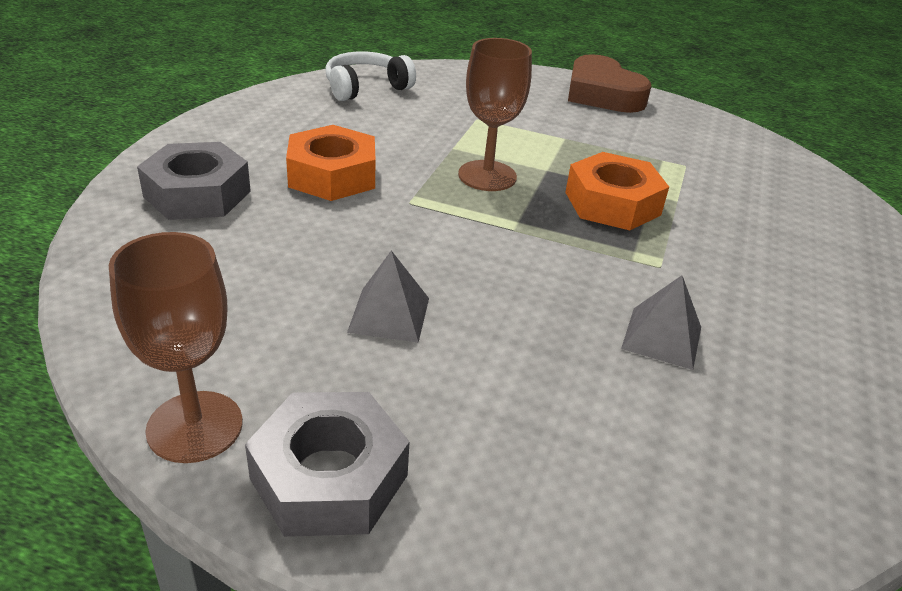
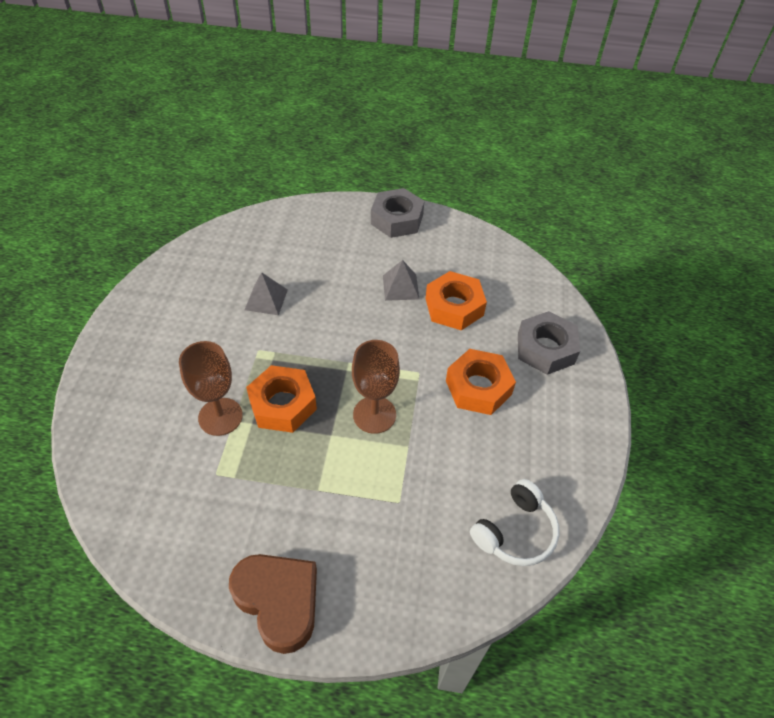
camera: 170 degrees right, 15 degrees up
(195, 426) = (452, 227): brown goblet -> brown goblet (220, 416)
(304, 267) = (454, 307): none -> orange nut

